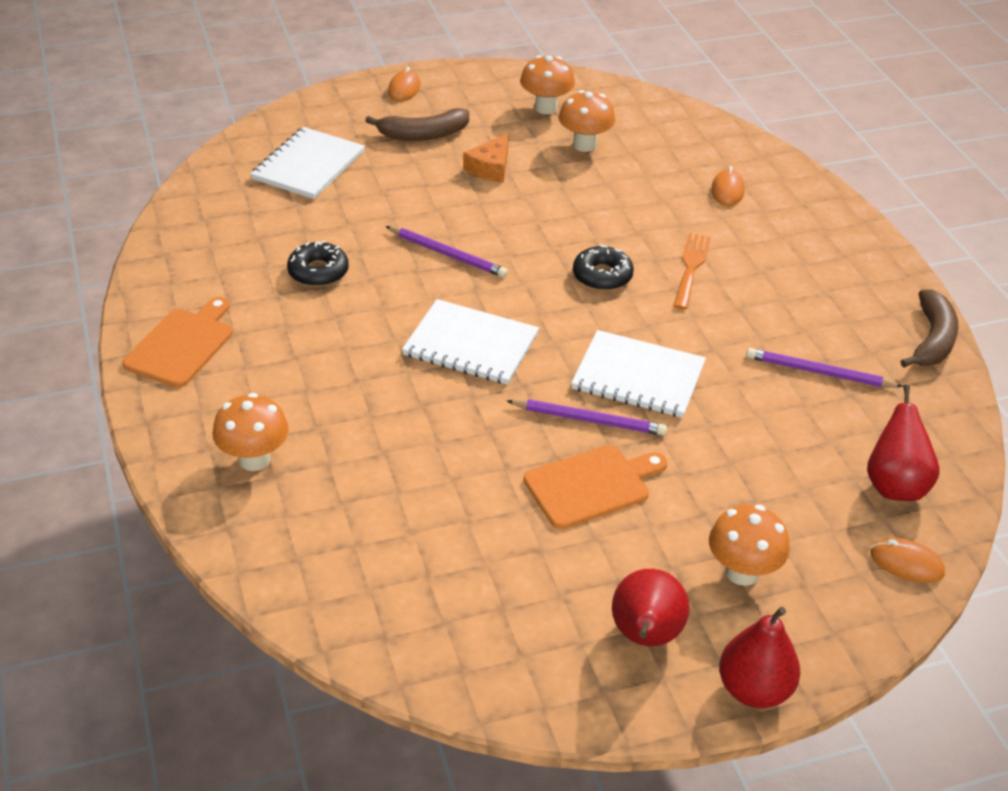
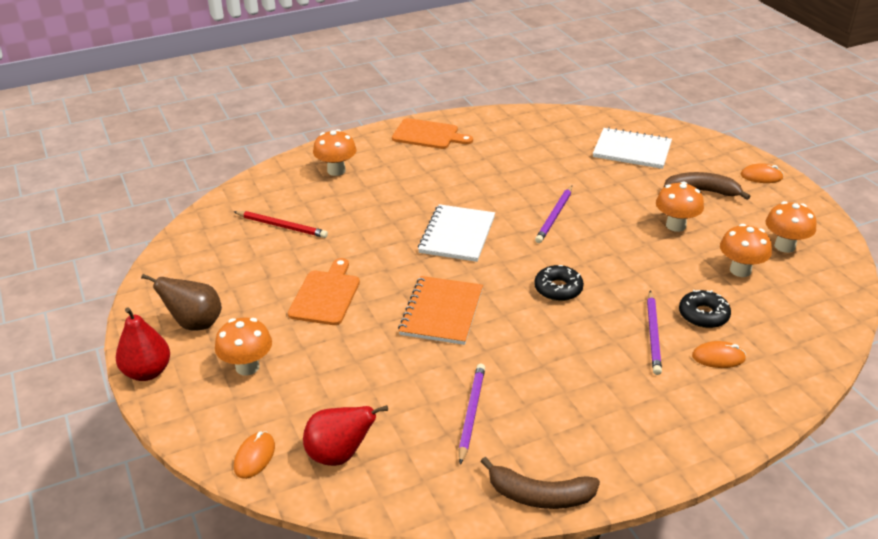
camera: 85 degrees right, 5 degrees down
(318, 272) = (514, 169): black donut -> black donut (703, 315)
(404, 531) = (282, 226): none -> red pencil
(423, 135) = (702, 191): brown banana -> brown banana turned 120 degrees clockwise
(490, 168) = (676, 225): orange cheese -> orange mushroom
(589, 420) = (390, 291): purple pencil -> purple pencil (653, 334)
(591, 485) = (326, 295): orange cutting board -> orange cutting board turned 135 degrees counterclockwise
(638, 377) = (441, 312): white notebook -> orange notebook
(645, 636) = (195, 324): red pear -> brown pear
(691, 267) = (589, 336): orange fork -> none

